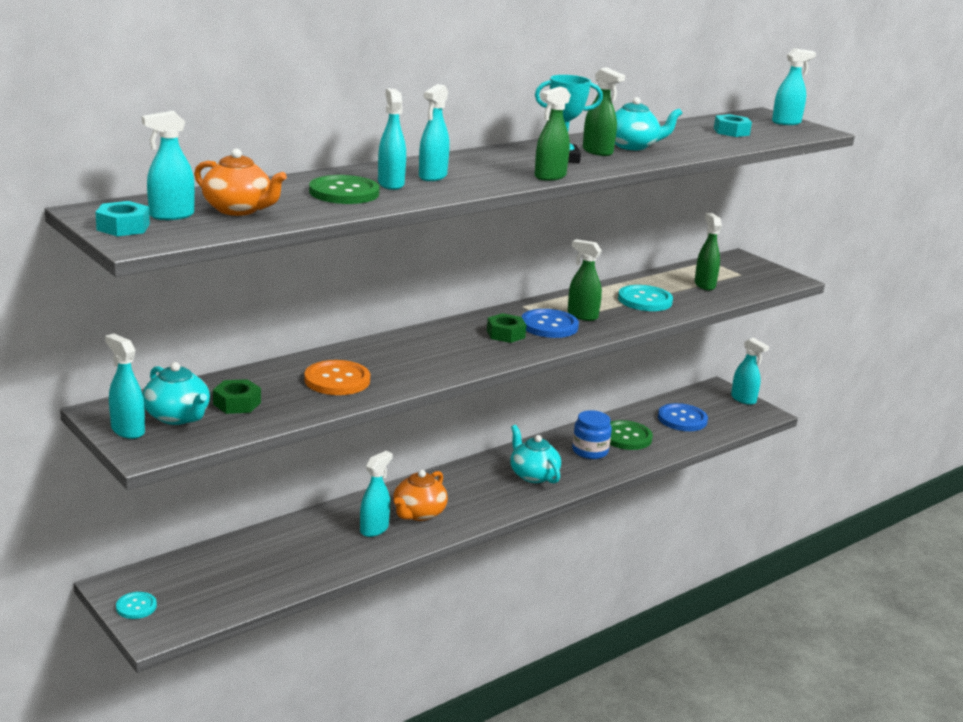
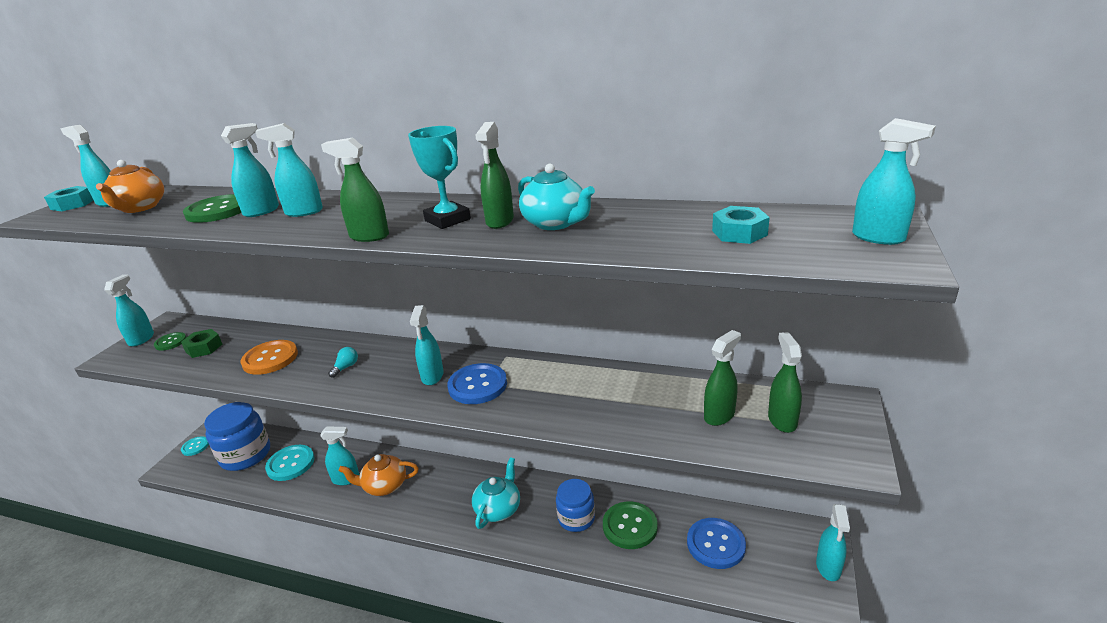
camera: 60 degrees right, 5 degrees up
(177, 417) = (170, 342): turquoise teapot -> green button
(221, 576) = (245, 455): none -> blue jar
(424, 357) = (346, 367): none -> turquoise light bulb
(505, 334) = (432, 376): green nut -> turquoise spray bottle
(582, 315) = (524, 389): green spray bottle -> green spray bottle (782, 420)
(645, 300) = (614, 402): turquoise button -> turquoise button (290, 464)

